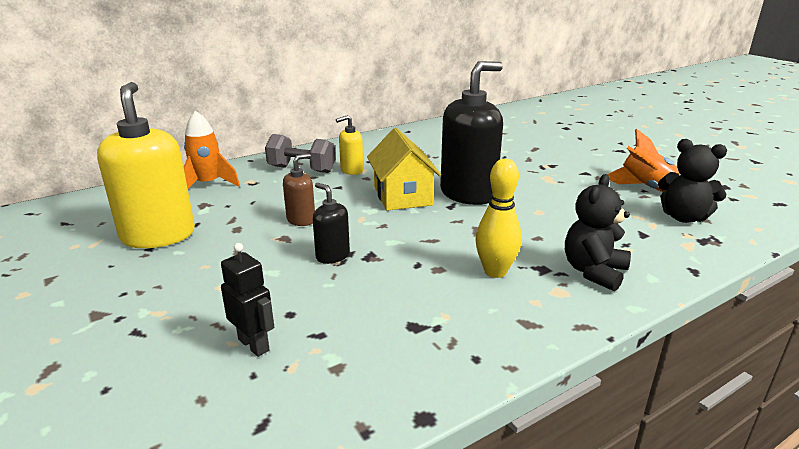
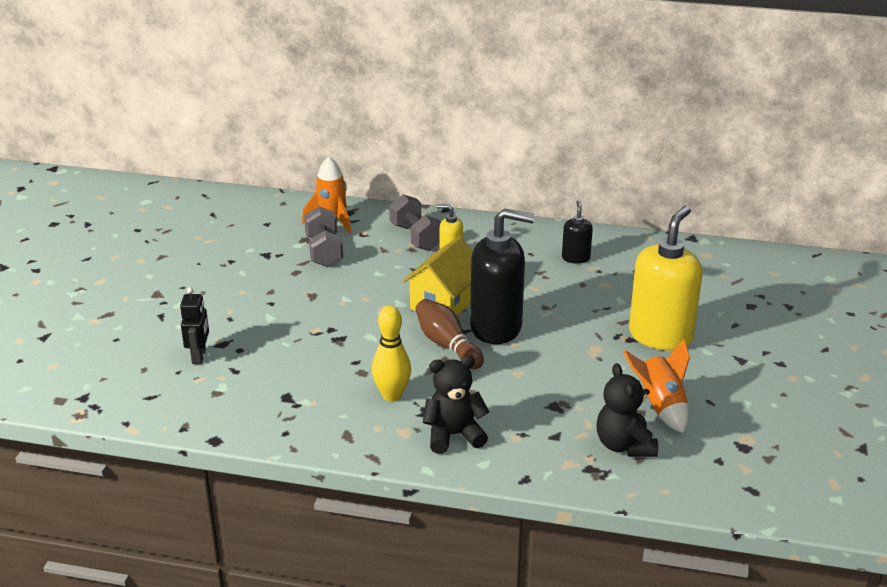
camera: 45 degrees right, 5 degrees up
(158, 235) = (247, 253): yellow soap dispenser -> yellow soap dispenser (660, 336)
(238, 205) = (324, 251): none -> grey dumbbell
(301, 220) = (343, 286): brown soap dispenser -> none
(332, 256) = (318, 325): black soap dispenser -> black soap dispenser (575, 258)
(459, 219) = (447, 345): none -> brown bowling pin

